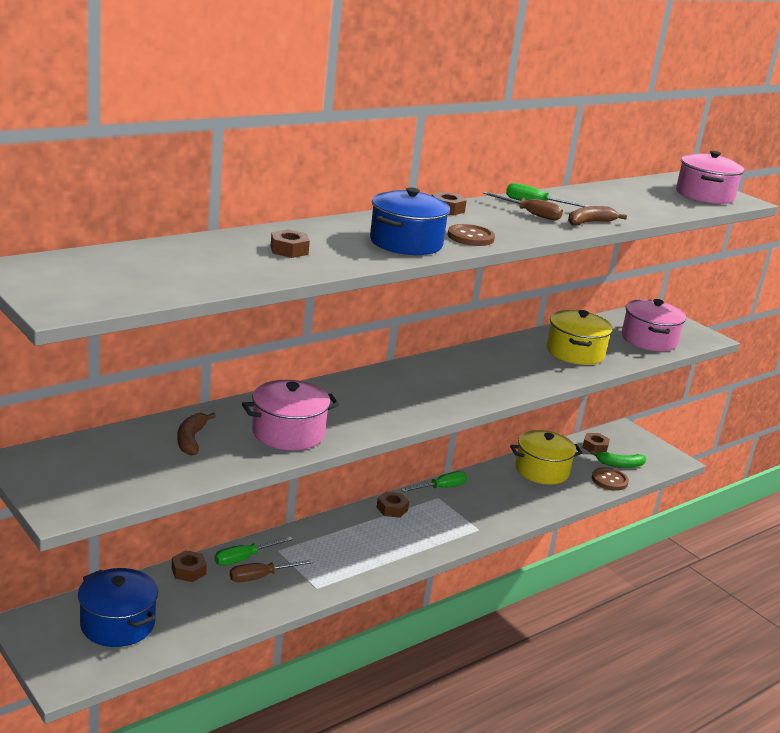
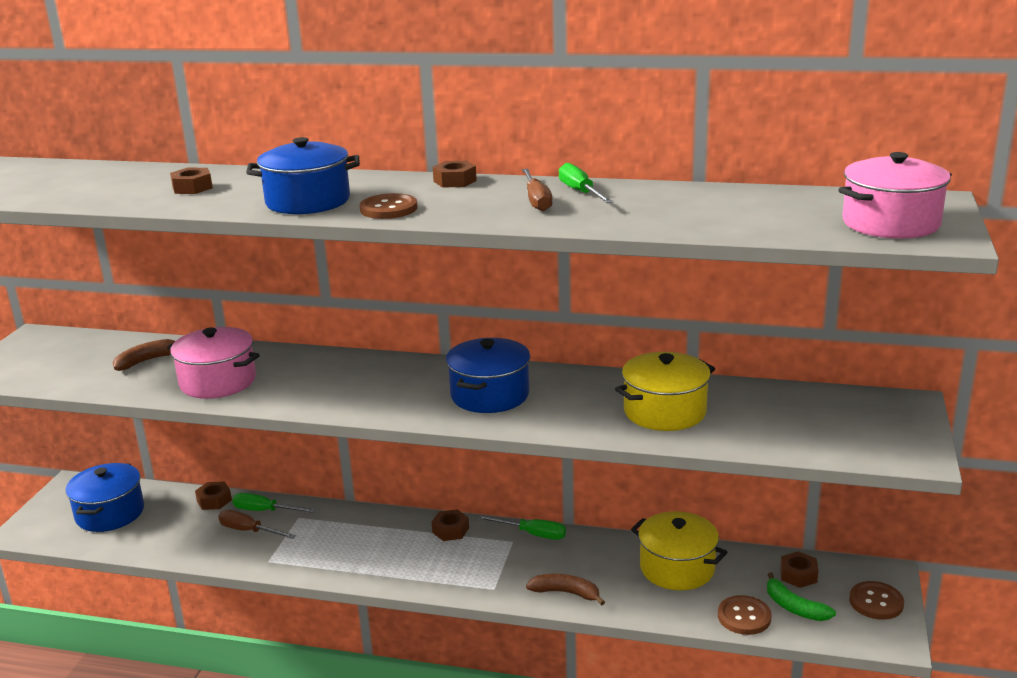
camera: 55 degrees right, 0 degrees up
(475, 376) = (490, 395): none -> blue pot
(590, 222) = (583, 221): brown banana -> brown banana (566, 593)
(643, 445) = (876, 602): none -> brown button
(649, 340) = (808, 431): pink pot -> none

